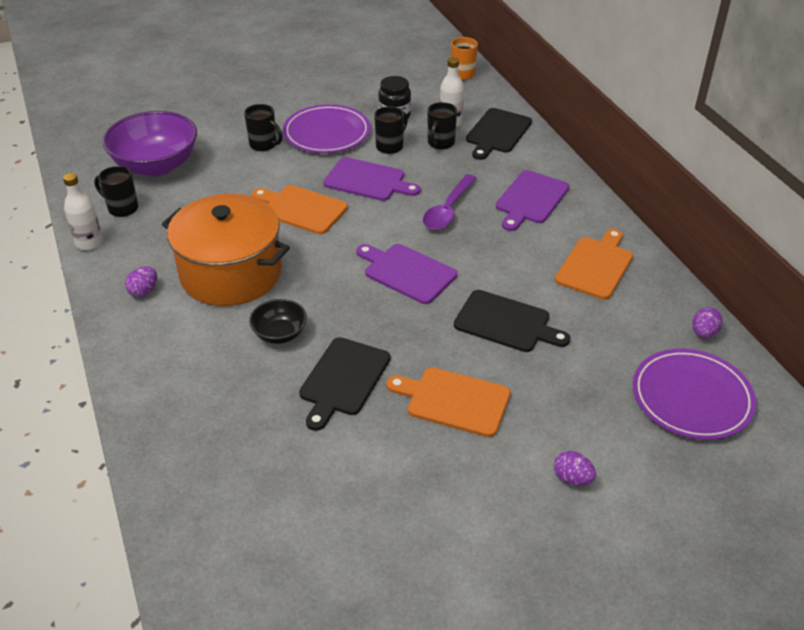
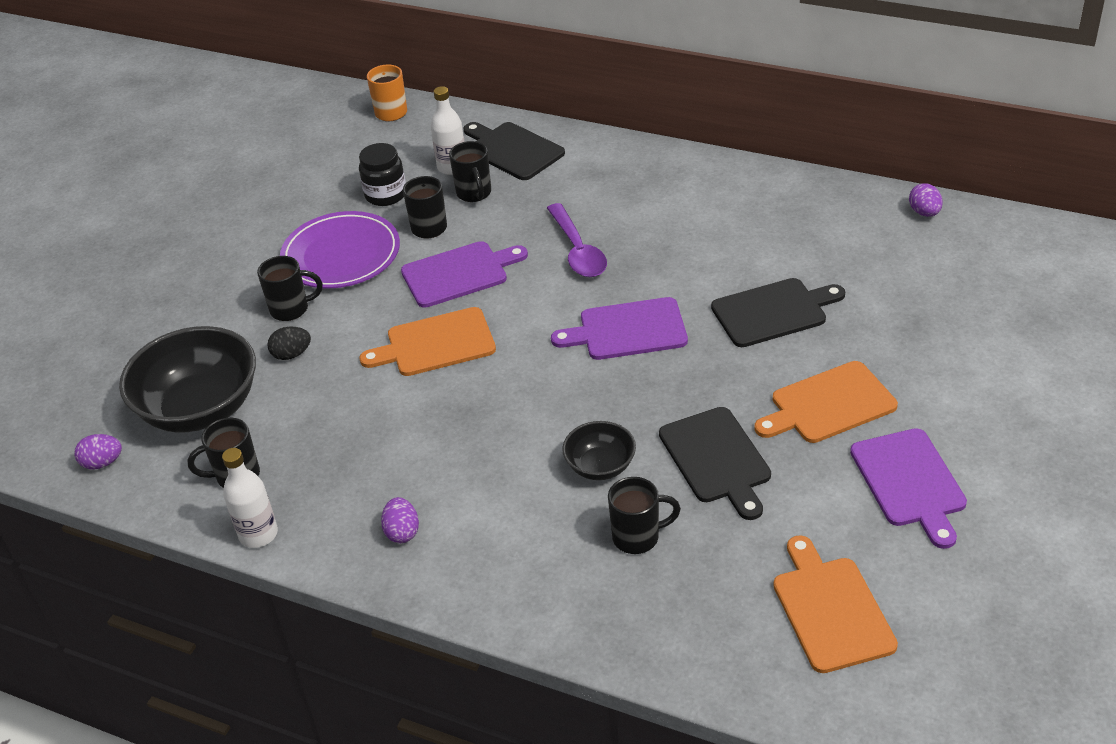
camera: 40 degrees left, 0 degrees up
(156, 165) = (200, 409): purple bowl -> black bowl
(231, 167) = (292, 354): none -> black egg
(231, 273) = (464, 450): orange pot -> none
(239, 387) = (638, 537): none -> black mug
(497, 132) = (513, 150): black cutting board -> black cutting board turned 150 degrees clockwise
(530, 199) = (635, 193): purple cutting board -> purple cutting board (909, 482)
(572, 478) = (995, 392): purple egg -> purple egg (102, 463)
(595, 266) = (772, 215): orange cutting board -> orange cutting board (831, 609)
(691, 397) = (985, 268): purple plate -> none

